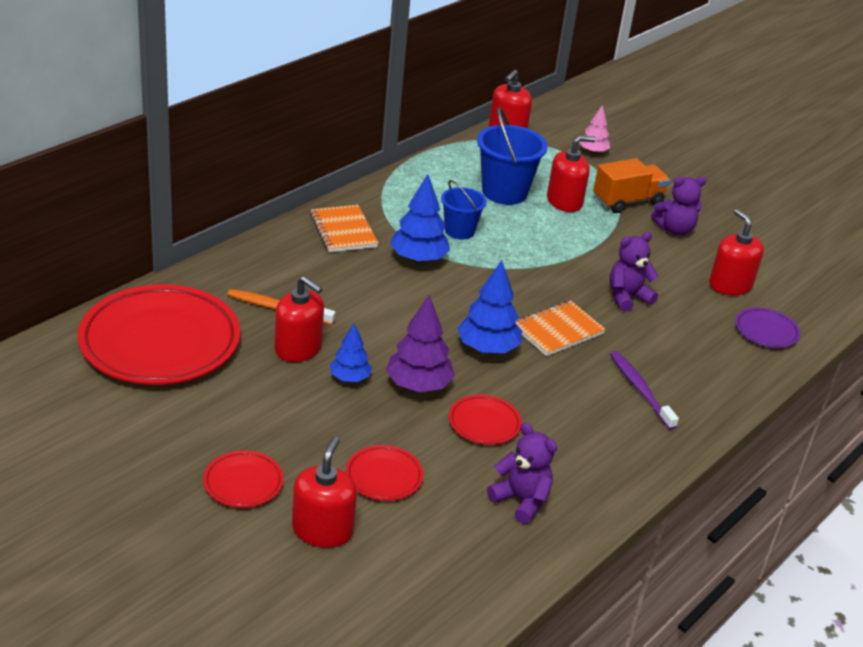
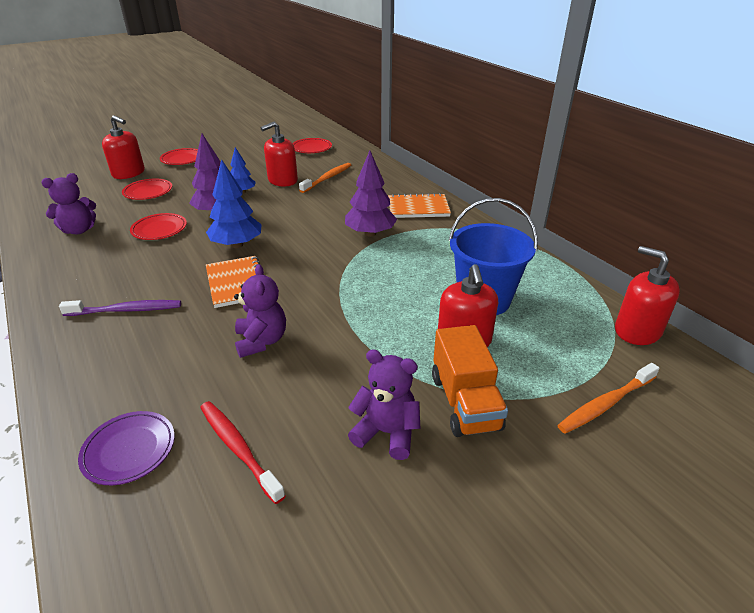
camera: 110 degrees right, 0 degrees up
(160, 342) = (311, 148): red plate -> red plate, size x0.44
(418, 259) = (370, 233): blue tree -> purple tree
(459, 231) = (410, 259): blue bucket -> none
(593, 152) = (606, 404): pink tree -> orange toothbrush
(674, 229) = (386, 433): purple teddy bear -> purple teddy bear turned 105 degrees clockwise
(730, 285) = (238, 449): red soap dispenser -> red toothbrush

